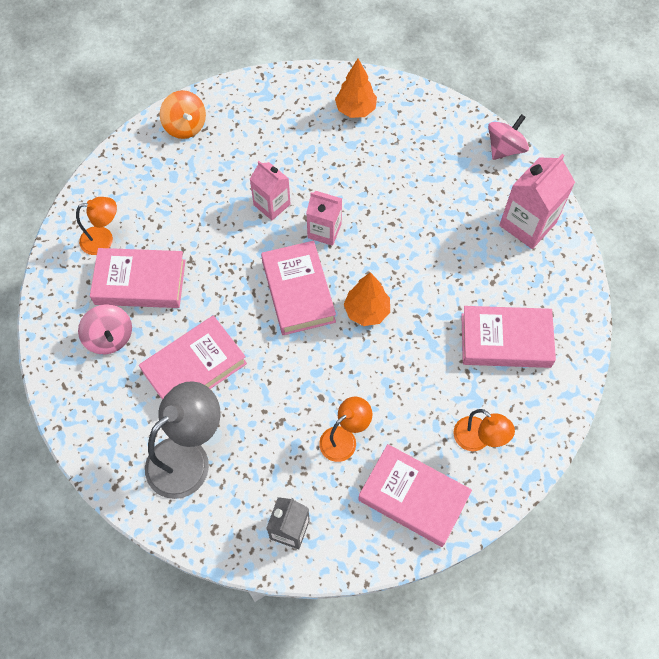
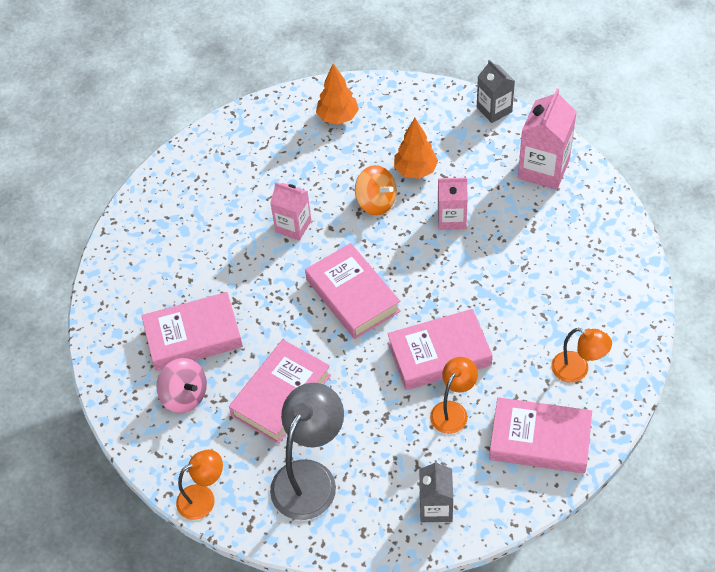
camera: 15 degrees left, 10 degrees down
(104, 239) = (139, 309): orange lamp -> orange lamp (203, 498)
(185, 126) = (176, 181): orange spinning top -> orange spinning top (376, 202)
(324, 231) = (354, 234): pink carton -> pink carton (451, 218)
(366, 311) = (425, 292): orange tree -> orange tree (415, 170)
(504, 148) = (494, 109): pink spinning top -> grey carton
(505, 340) = (566, 276): pink book -> pink book (439, 354)

